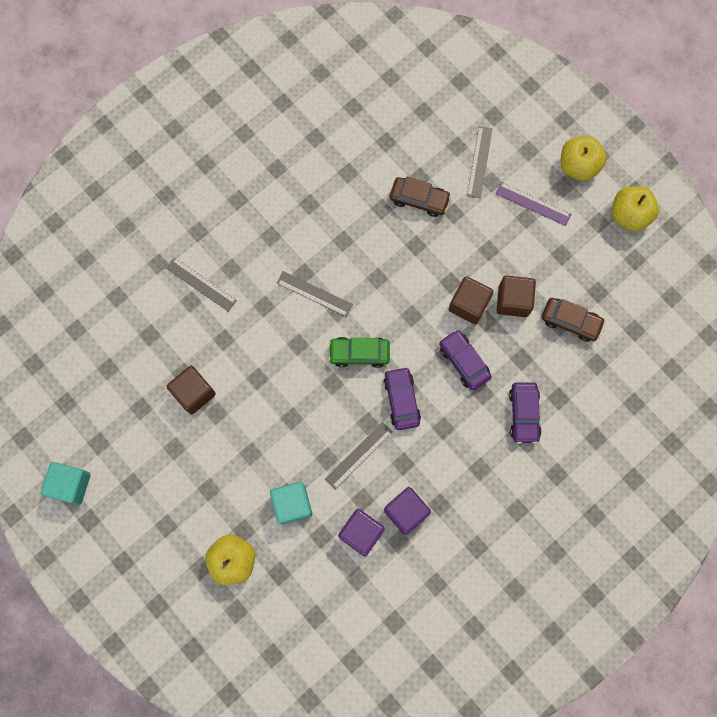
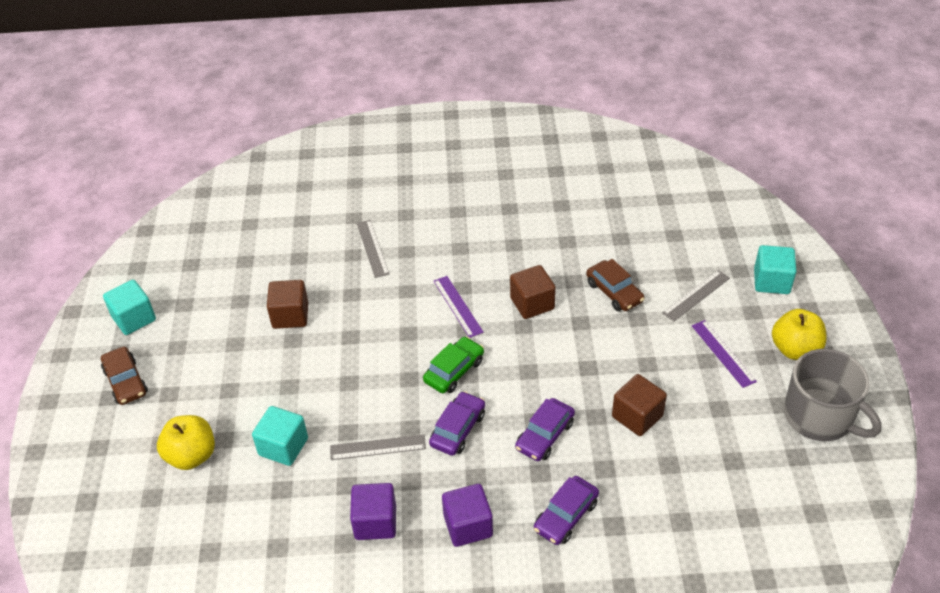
camera: 40 degrees right, 30 degrees down
(314, 293) = (458, 306): grey ruler -> purple ruler
(359, 353) = (454, 371): green car -> green car turned 90 degrees clockwise
(361, 533) = (318, 511): purple cube -> purple cube (468, 526)
(464, 362) = (545, 435): purple car -> purple car turned 150 degrees counterclockwise
(468, 305) = (590, 394): brown cube -> brown cube (532, 303)
(523, 111) = (771, 281): none -> turquoise cube
(570, 321) = (683, 468): brown car -> brown car (126, 382)
(629, 215) = (819, 416): yellow apple -> grey mug

